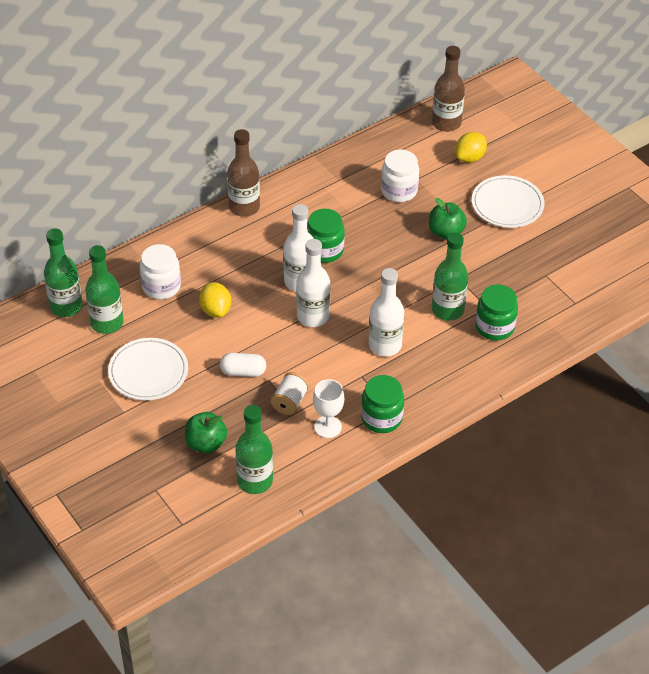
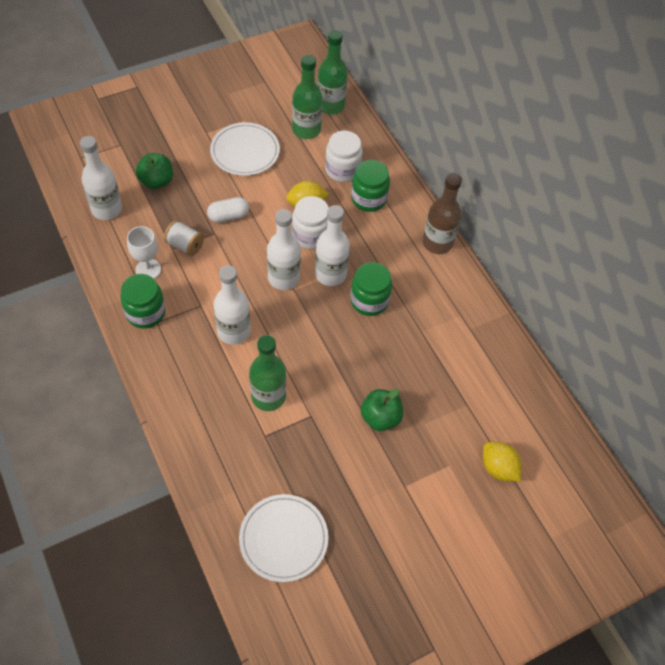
camera: 95 degrees right, 10 degrees up
(243, 372) = (228, 216): white capsule -> white capsule turned 60 degrees clockwise
(255, 481) = (107, 209): green bottle -> white bottle
(399, 191) = (449, 383): white jar -> white jar (310, 235)
(446, 123) = (559, 454): brown bottle -> none
(494, 327) = (235, 437): green jar -> green jar (368, 199)
(507, 204) = (417, 492): white plate -> white plate (283, 539)

